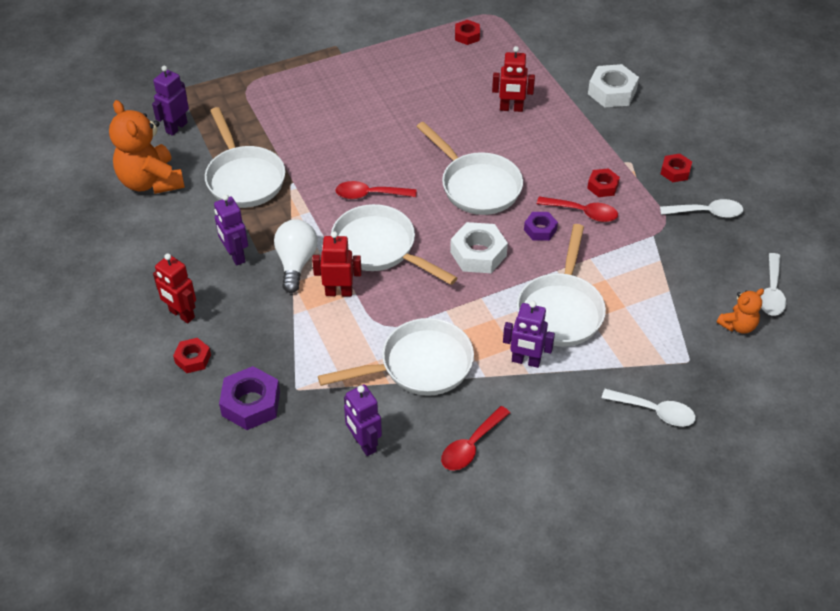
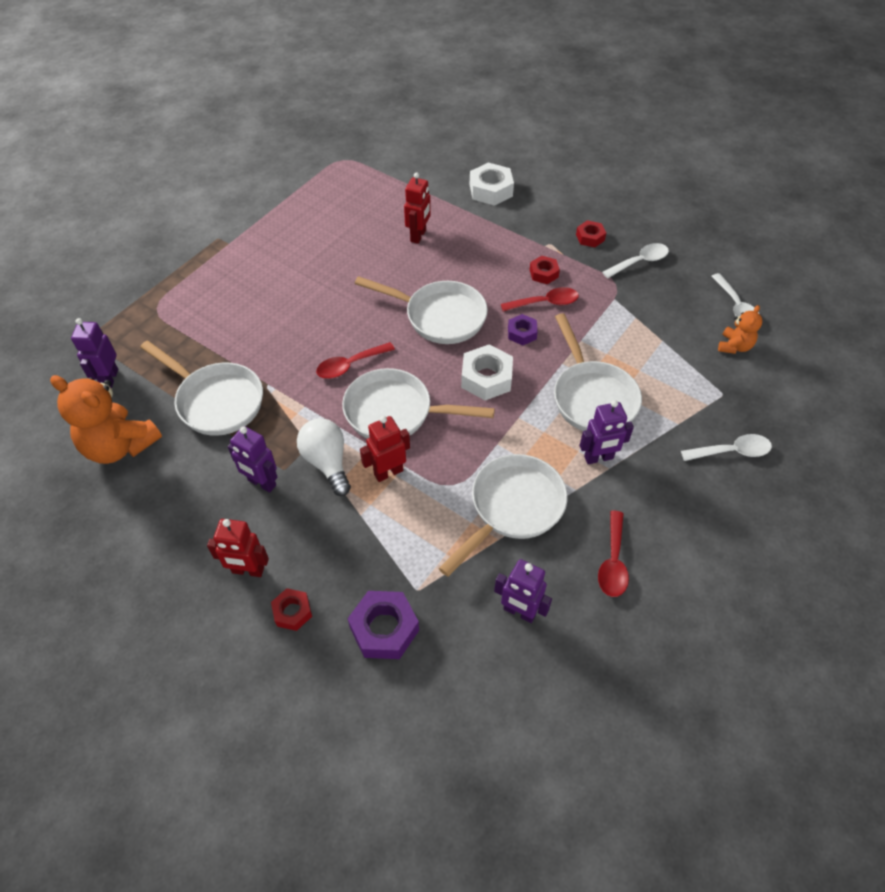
camera: 30 degrees left, 5 degrees up
(467, 36) = (333, 186): red nut -> none
(511, 108) = (418, 236): red robot -> red robot turned 45 degrees counterclockwise

